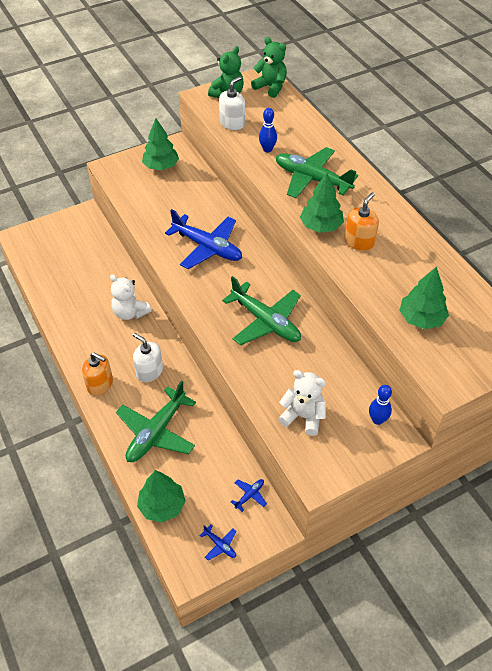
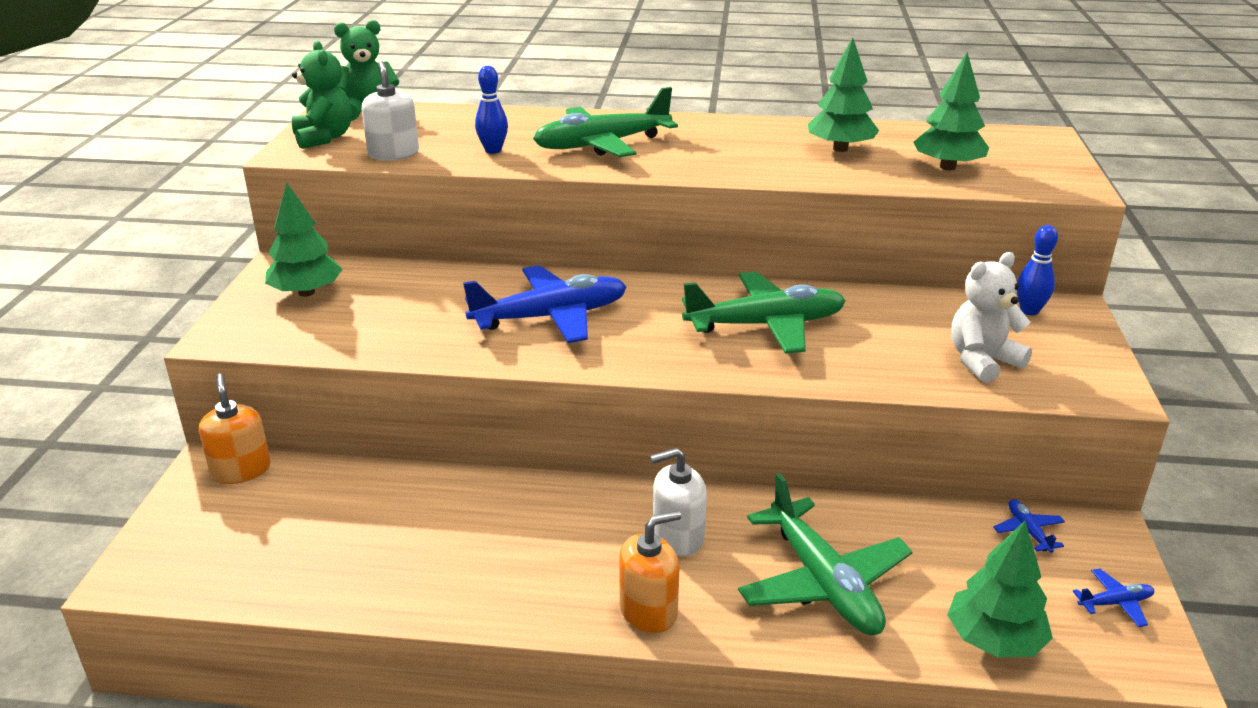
camera: 55 degrees left, 20 degrees down
(130, 312) = (518, 506): white teddy bear -> none
(321, 226) = (703, 167): green tree -> green tree (840, 149)
(359, 242) = (765, 156): orange soap dispenser -> orange soap dispenser (241, 470)

